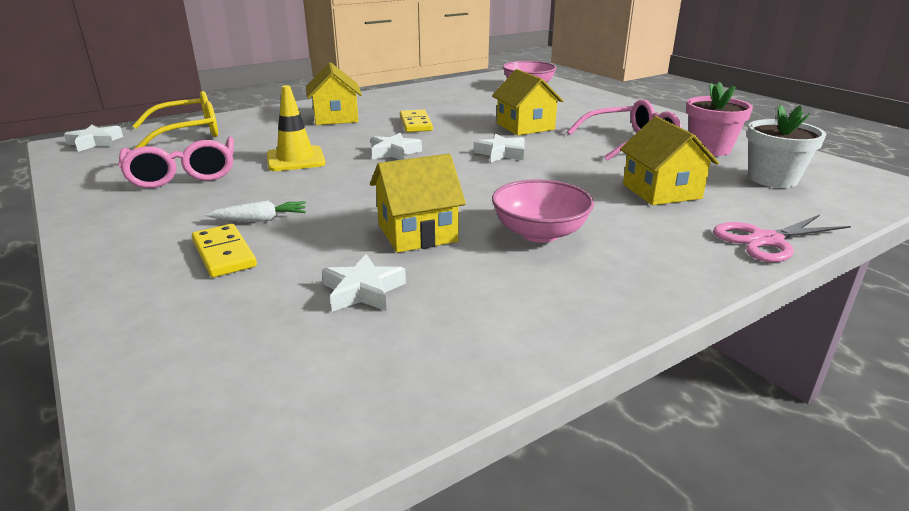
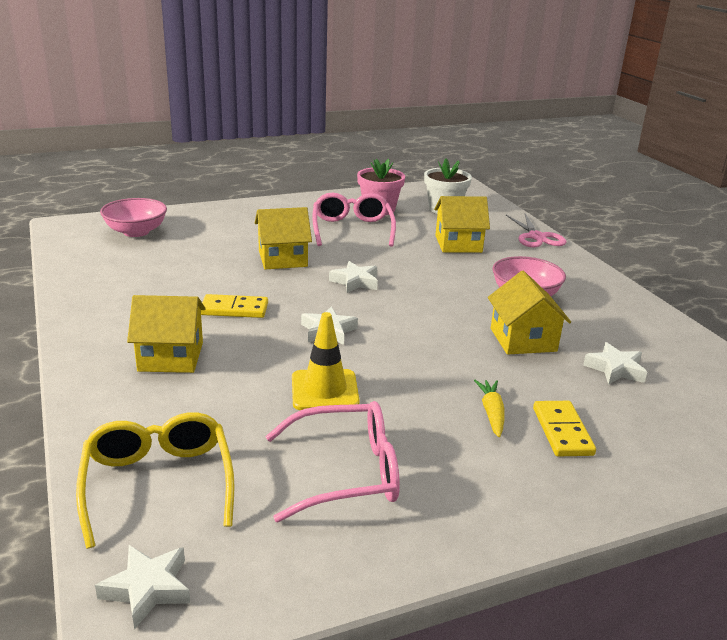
camera: 80 degrees left, 0 degrees up
(224, 253) = (562, 431): yellow domino -> yellow domino turned 75 degrees counterclockwise
(261, 220) = (491, 413): white carrot -> yellow carrot

